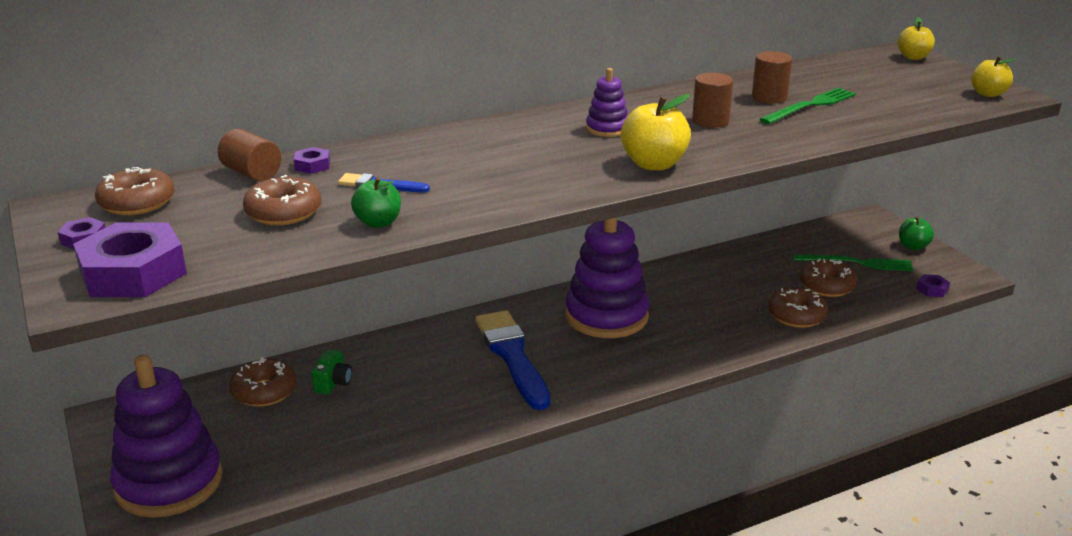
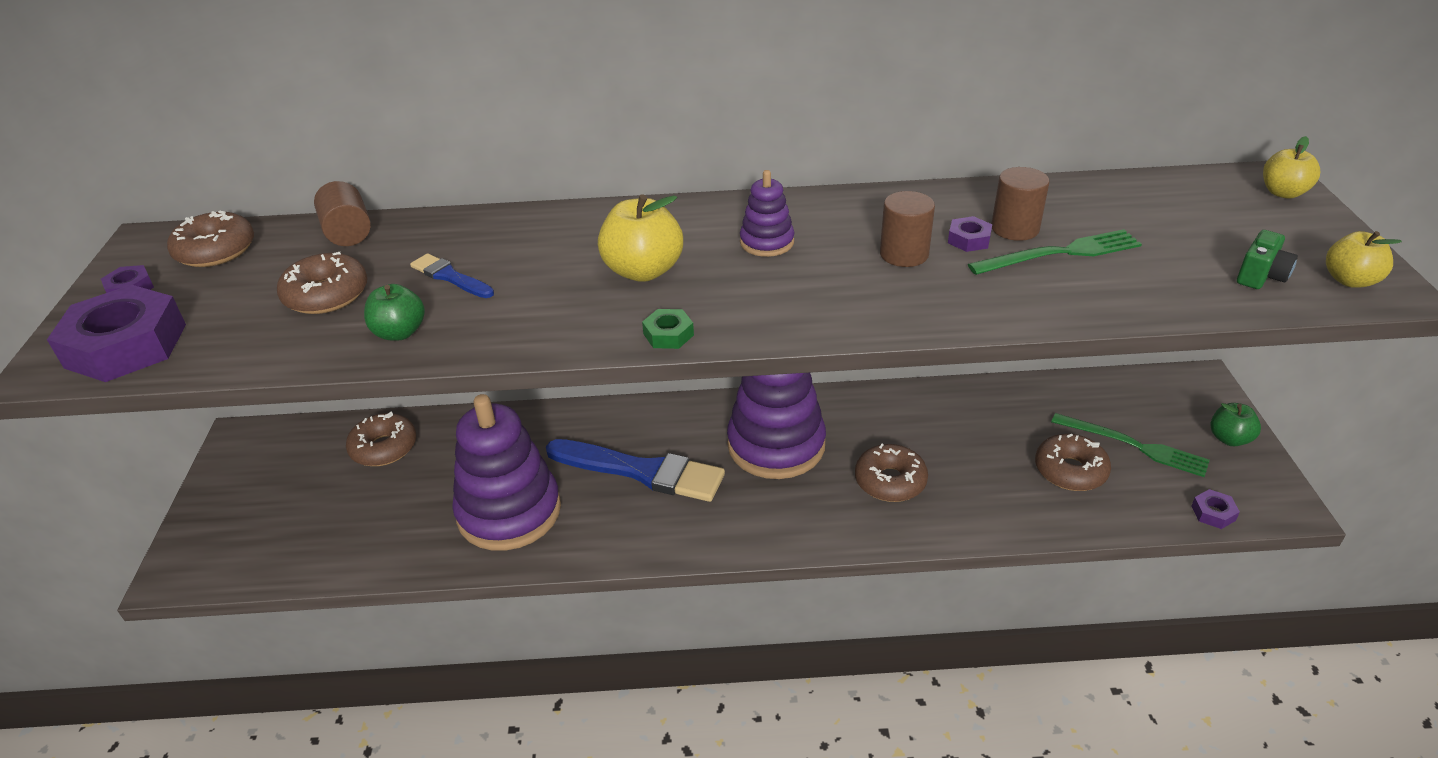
camera: 25 degrees right, 10 degrees up
(169, 482) = (237, 531): purple stacking toy -> purple stacking toy (509, 512)
(312, 165) = (412, 234): purple nut -> purple nut (969, 239)
(333, 383) = (450, 456): green camera -> green camera (1261, 276)
(512, 356) = (641, 471): blue brush -> blue brush turned 105 degrees clockwise
(593, 188) = (668, 334): none -> green nut
(654, 164) = (773, 312): yellow apple -> yellow apple (643, 271)
(796, 316) = (1002, 505): brown donut -> brown donut (890, 481)

